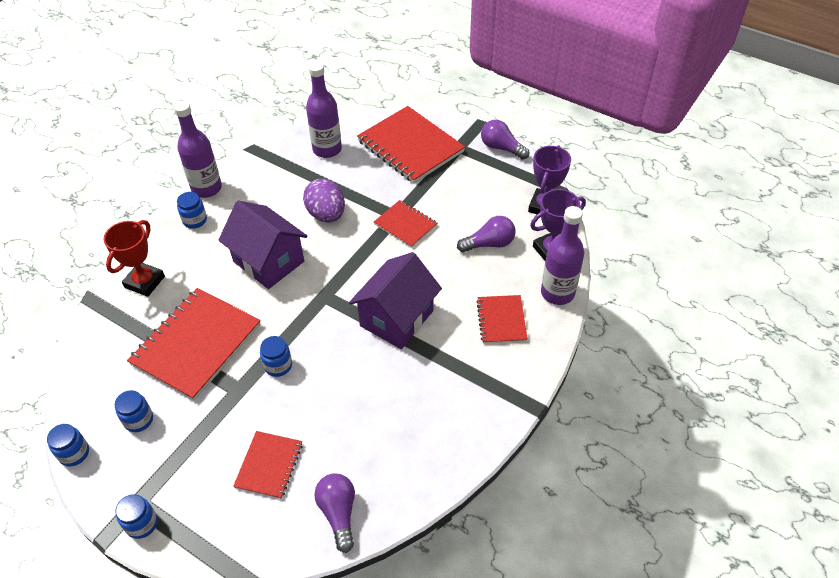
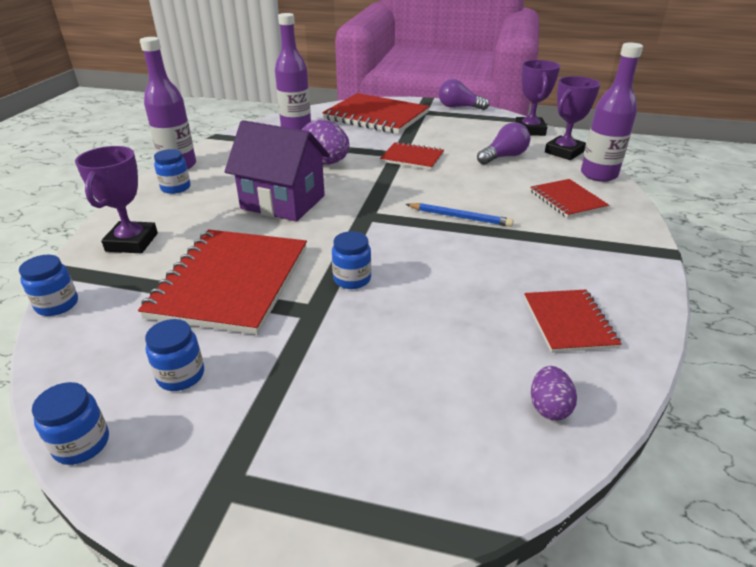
camera: 20 degrees left, 15 degrees down
(142, 524) = (247, 512): blue jar -> blue jar (57, 305)
(145, 282) = (132, 242): red trophy -> purple trophy
(269, 465) = (410, 379): red notebook -> red notebook (569, 322)
(338, 513) = (549, 407): purple light bulb -> purple egg
(396, 318) = (460, 217): purple house -> blue pencil

